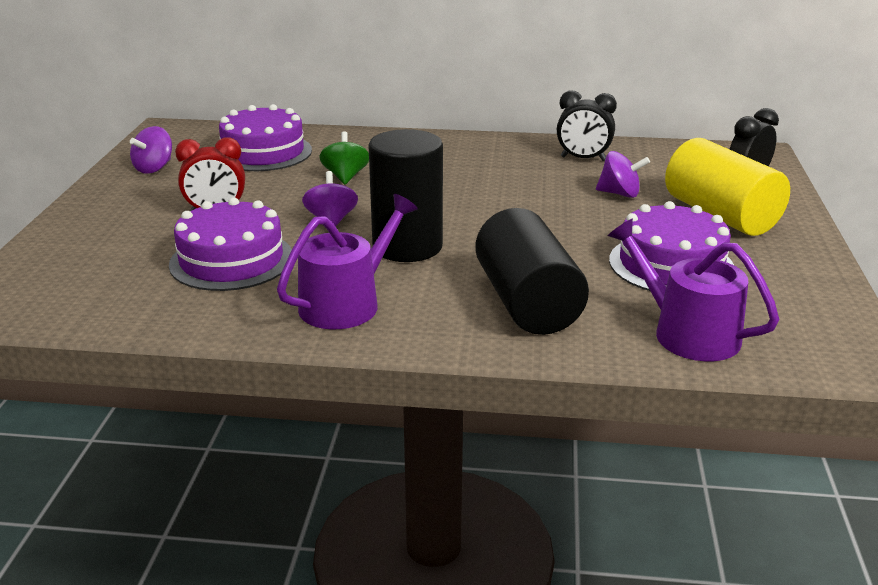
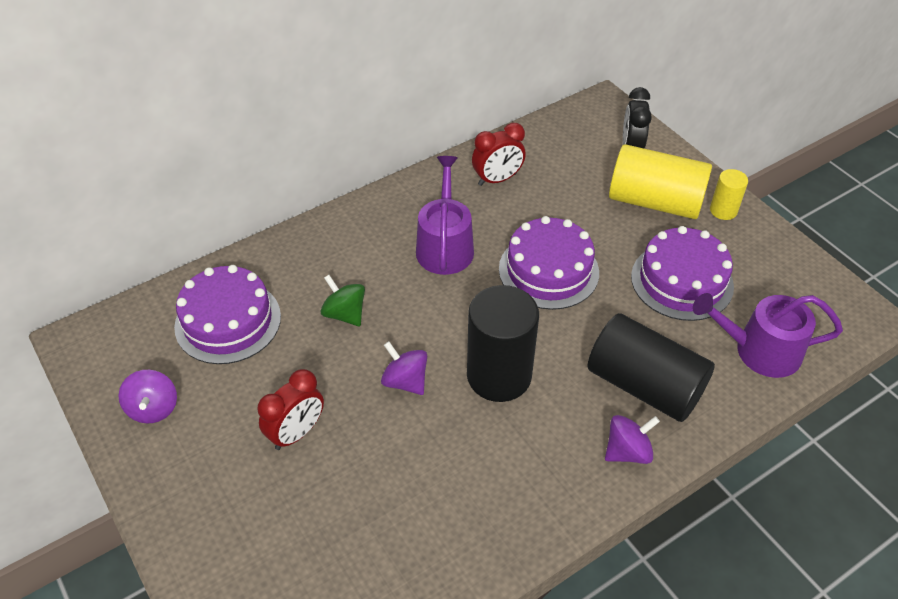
camera: 40 degrees left, 20 degrees up
(231, 260) = (390, 485): purple cake -> purple cake (548, 270)
(346, 303) = (535, 473): purple watering can -> purple watering can (445, 246)
(583, 159) = (497, 179): black clock -> red clock
(619, 194) = (568, 213): purple spinning top -> purple spinning top (627, 451)
(791, 243) = (723, 210): none -> yellow cylinder

